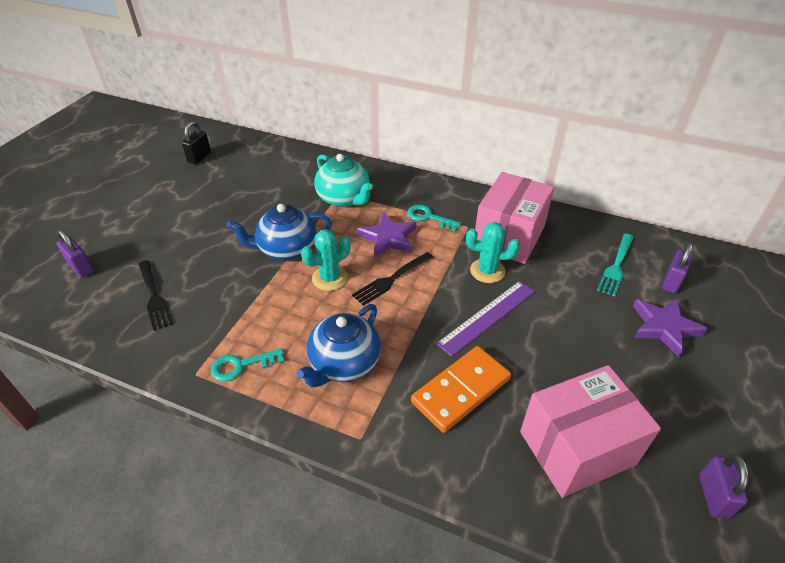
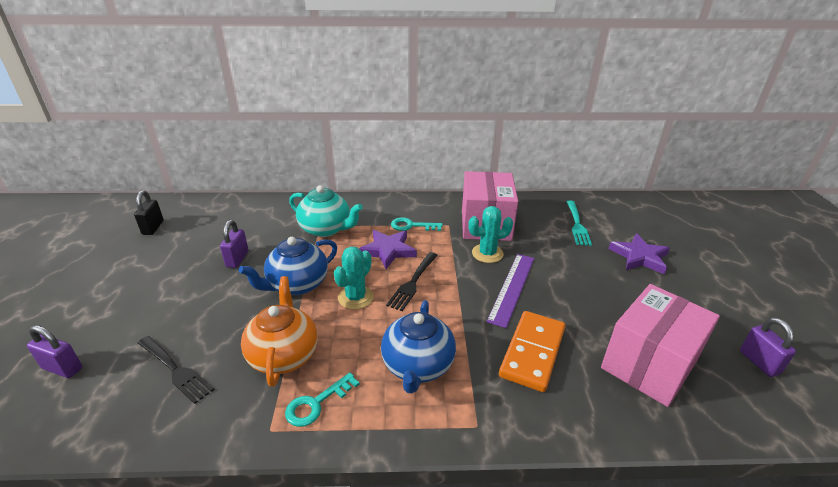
camera: 25 degrees left, 10 degrees down
(239, 313) = (284, 355): none -> orange teapot
(671, 282) = (620, 225): purple padlock -> purple padlock (237, 259)

